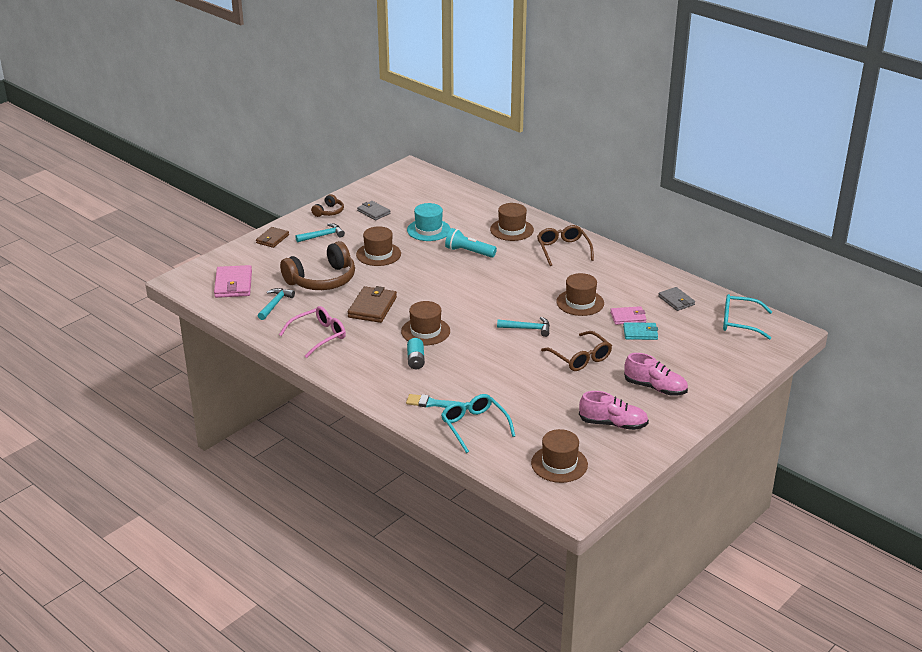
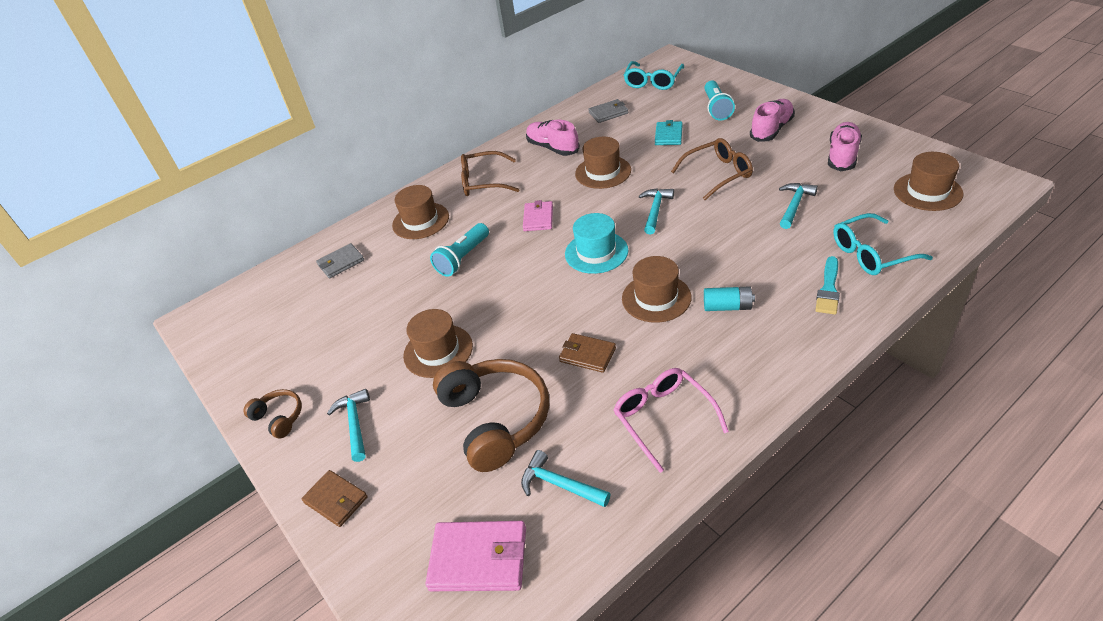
camera: 75 degrees left, 10 degrees up
(372, 307) = (587, 355): brown wallet -> brown wallet, size x0.64
(373, 212) = (309, 359): grey wallet -> grey wallet (341, 263)
(428, 230) = (389, 297): turquoise hat -> turquoise hat (596, 252)
(536, 394) = (794, 205): none -> turquoise hammer
(615, 277) = (553, 148): none -> pink shoe
(628, 317) = (637, 142): pink wallet -> pink wallet (538, 218)
(691, 358) = (716, 108): none -> turquoise flashlight

